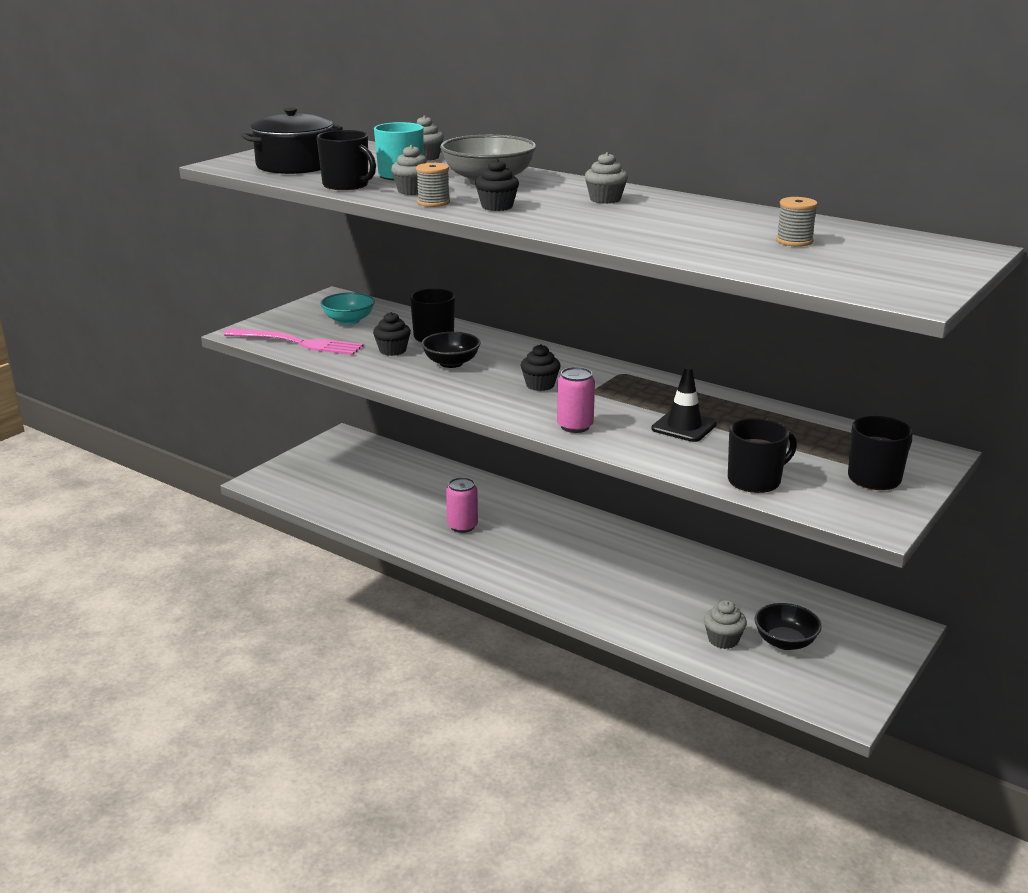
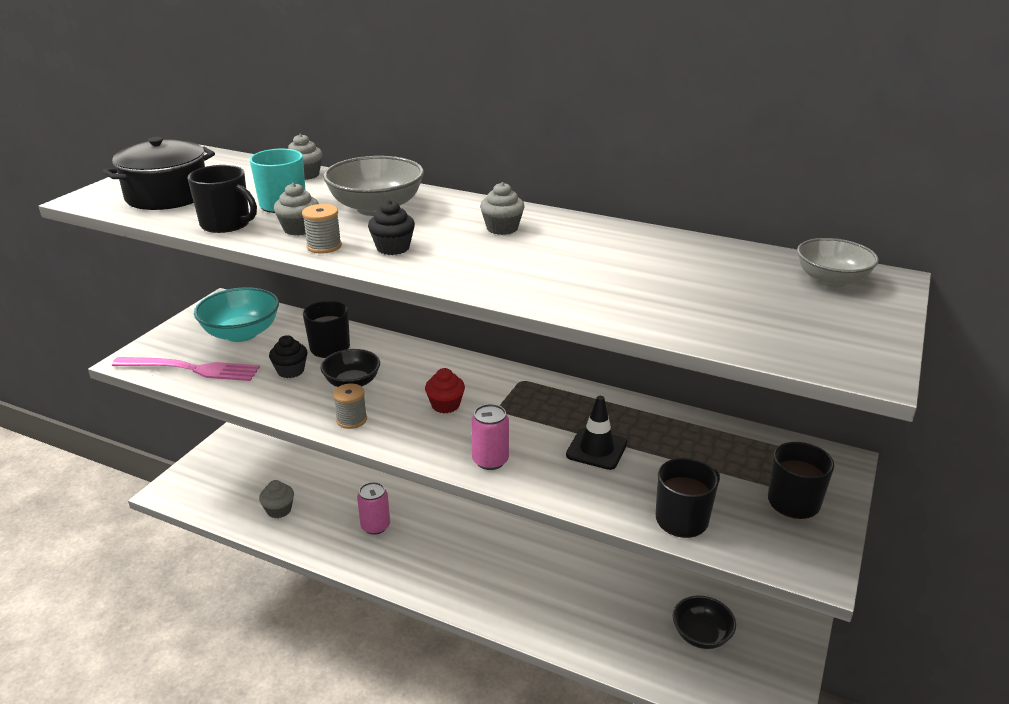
camera: 10 degrees left, 5 degrees up
(349, 321) = (241, 333): turquoise bowl -> turquoise bowl, size x1.52
(540, 385) = (445, 405): black cupcake -> red cupcake
(723, 640) = (644, 640): grey cupcake -> grey cupcake (279, 510)
(794, 241) = (711, 281): grey spool -> grey spool (351, 420)
(916, 246) = (831, 280): none -> grey bowl

